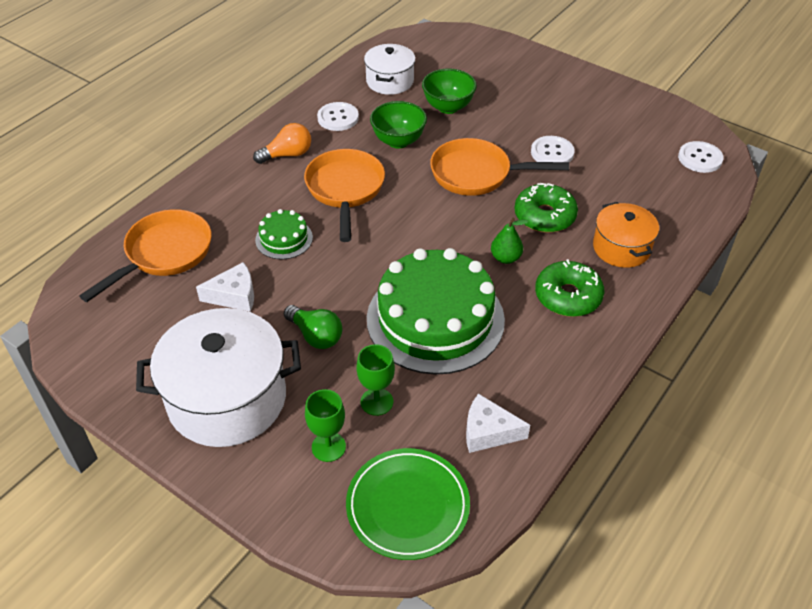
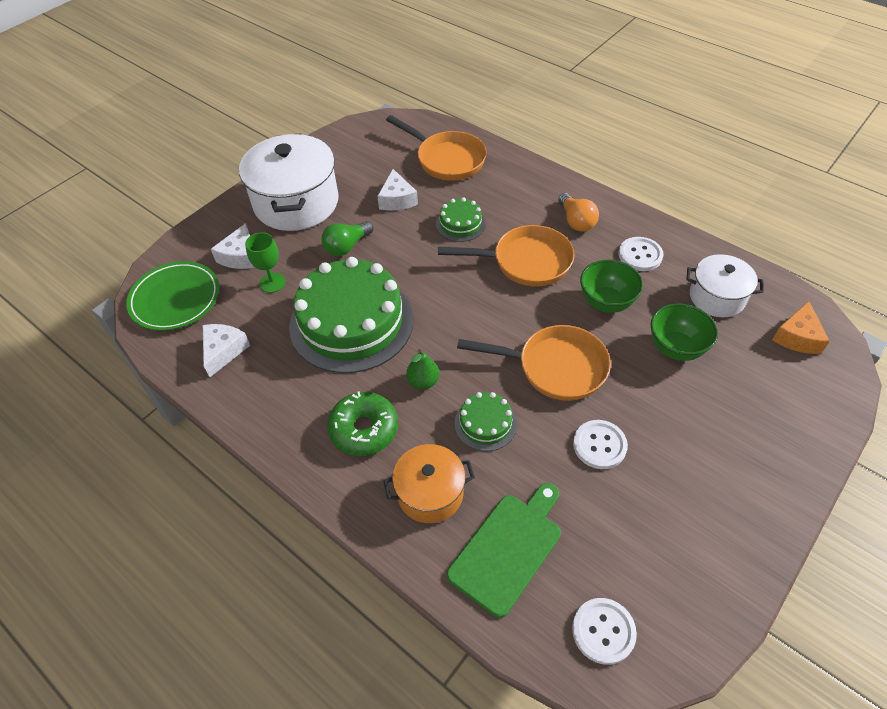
camera: 95 degrees right, 5 degrees up
(328, 447) = (239, 256): green goblet -> white cheese
(430, 49) = (797, 337): none -> orange cheese
(477, 174) = (555, 367): orange pan -> orange pan turned 90 degrees clockwise
(544, 216) = (485, 423): green donut -> green cake
(656, 202) = (508, 549): none -> green cutting board

